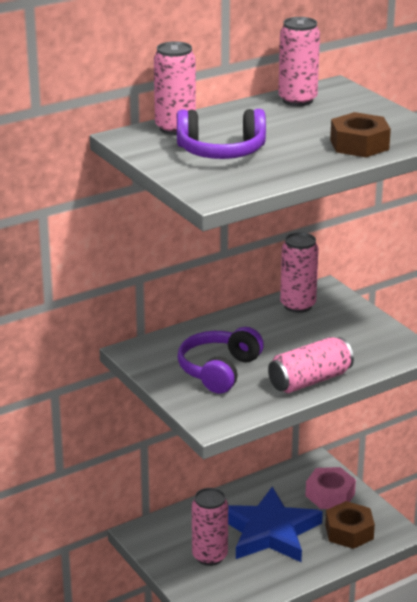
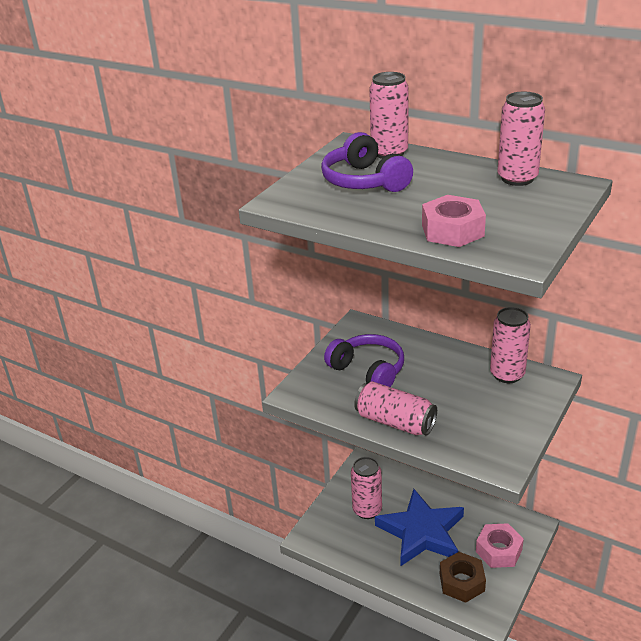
camera: 65 degrees right, 5 degrees up
(219, 370) = (368, 371): purple headphones -> purple headphones turned 45 degrees clockwise
(359, 144) = (452, 230): brown nut -> pink nut

